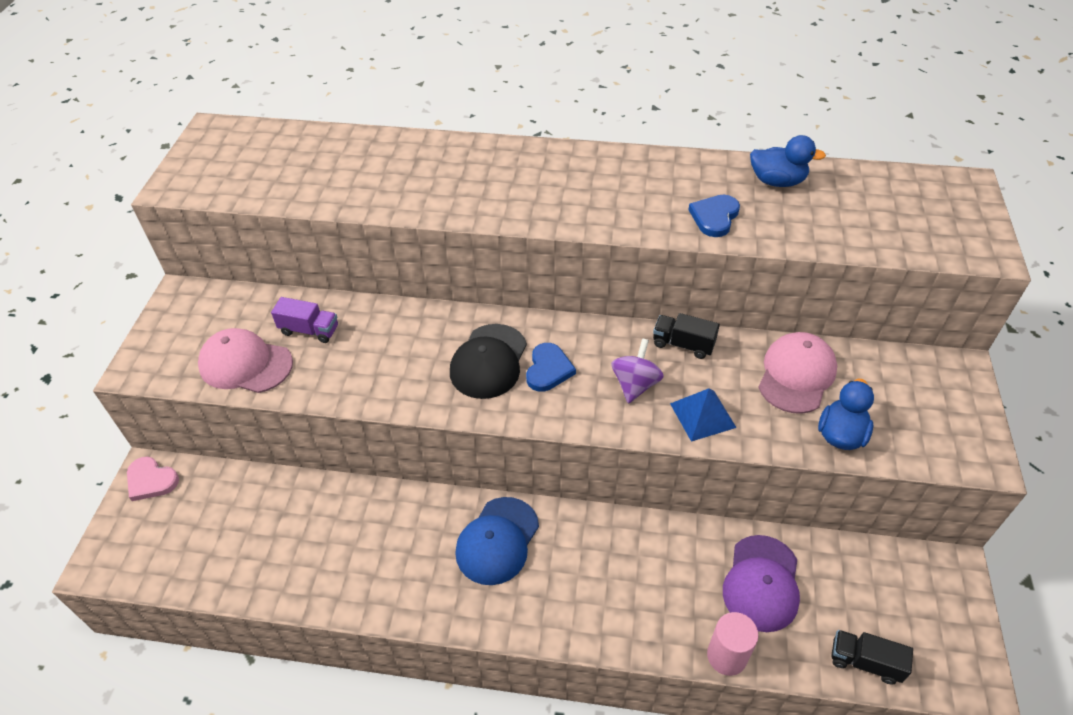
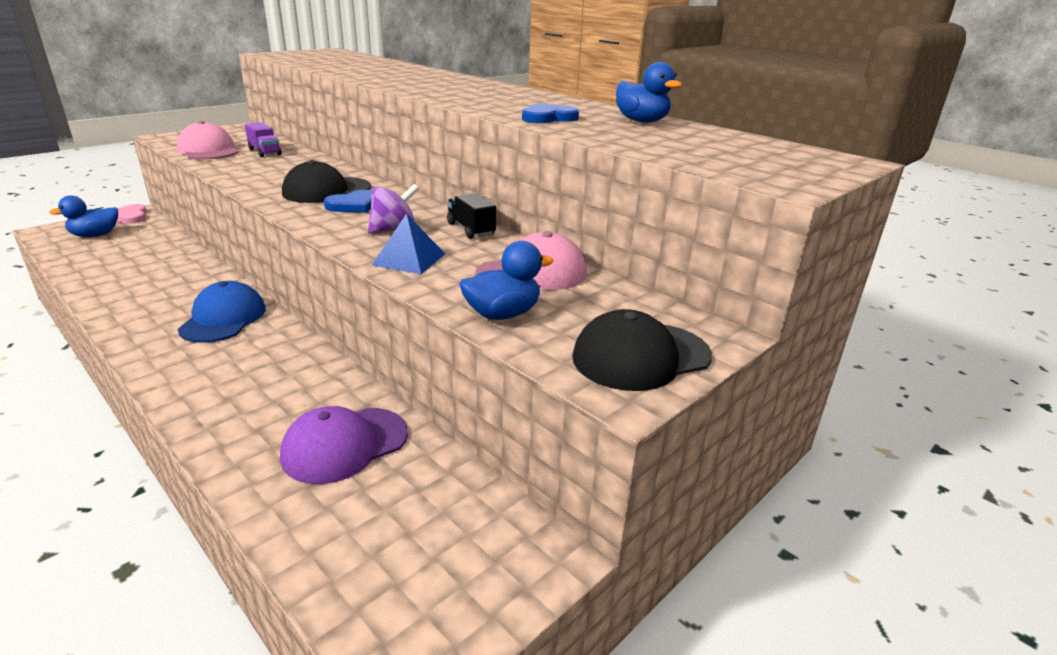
camera: 35 degrees right, 20 degrees down
(171, 532) = (95, 235): none -> blue duck
(497, 541) = (223, 318): blue cap -> blue cap turned 120 degrees clockwise
(726, 656) = (230, 467): pink cylinder -> none
(865, 662) = (328, 558): black truck -> none
(952, 420) = (640, 356): none -> black cap

